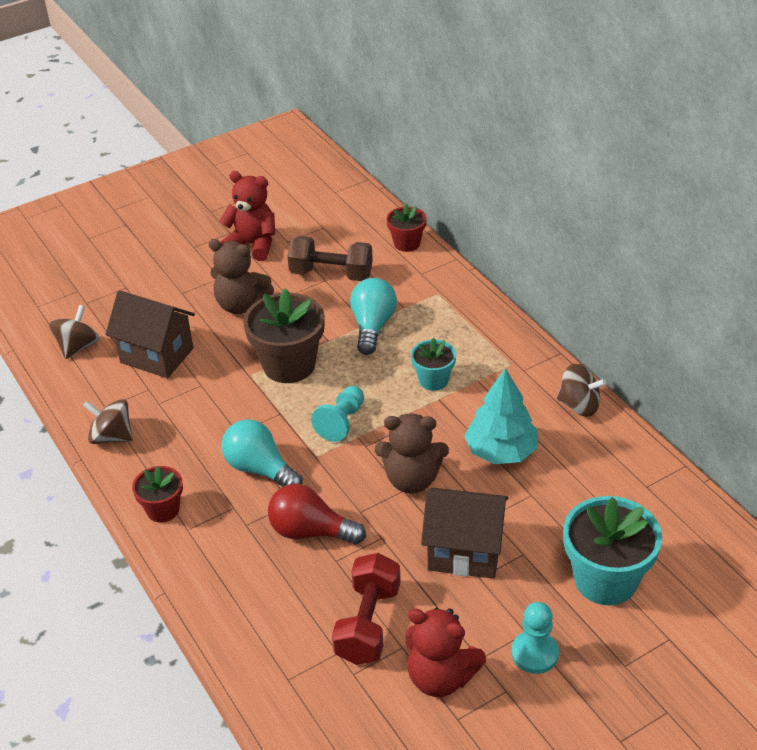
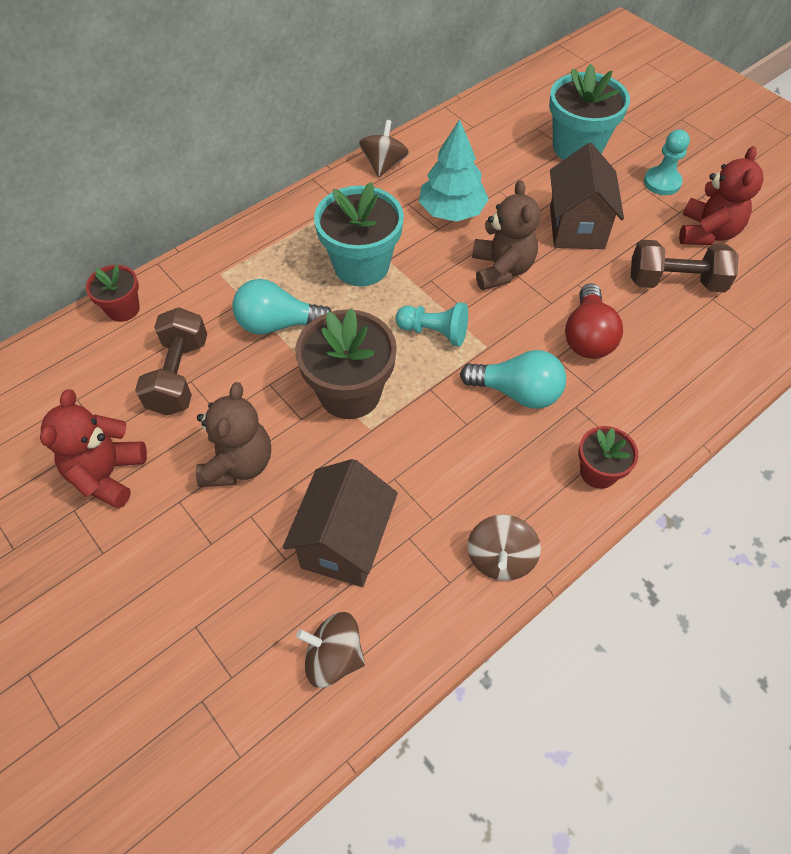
camera: 100 degrees left, 15 degrees up
(260, 469) = (517, 392): turquoise light bulb -> turquoise light bulb turned 105 degrees counterclockwise
(368, 623) = (675, 282): red dumbbell -> brown dumbbell
(433, 380) = (361, 265): turquoise flower pot -> turquoise flower pot, size x1.79

